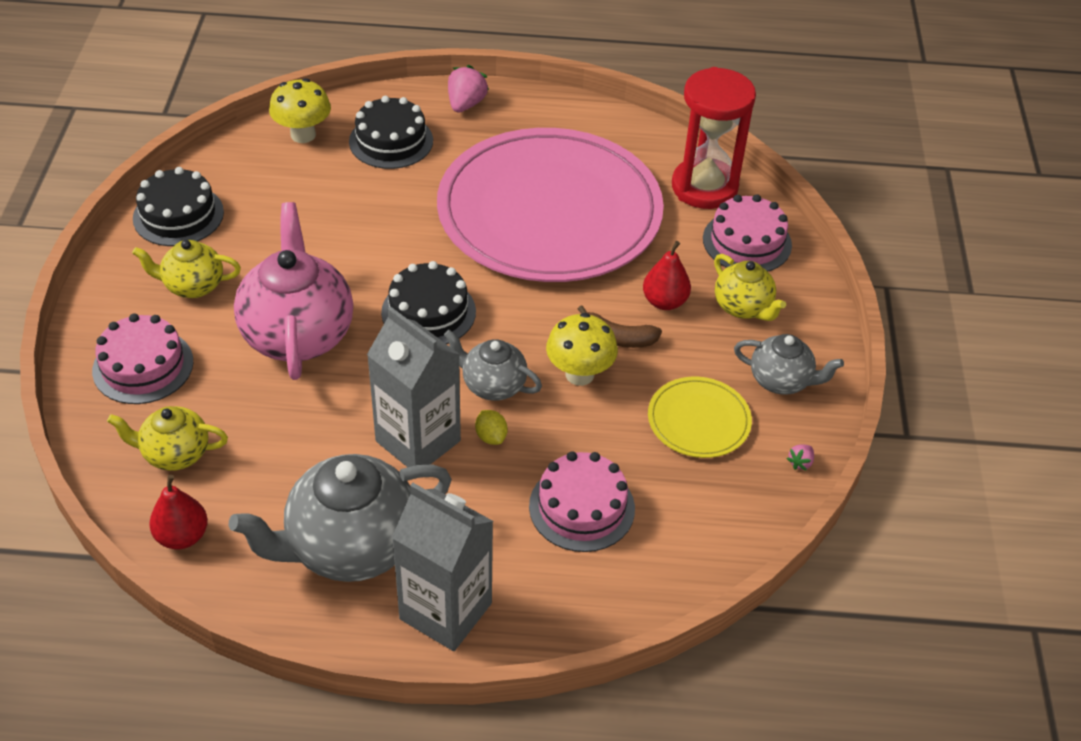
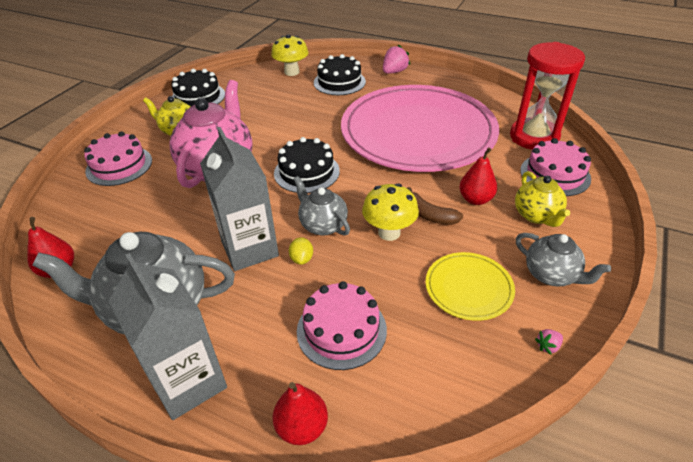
camera: 25 degrees right, 5 degrees down
(175, 454) = (96, 218): yellow teapot -> none
(591, 615) = (302, 427): none -> red pear

